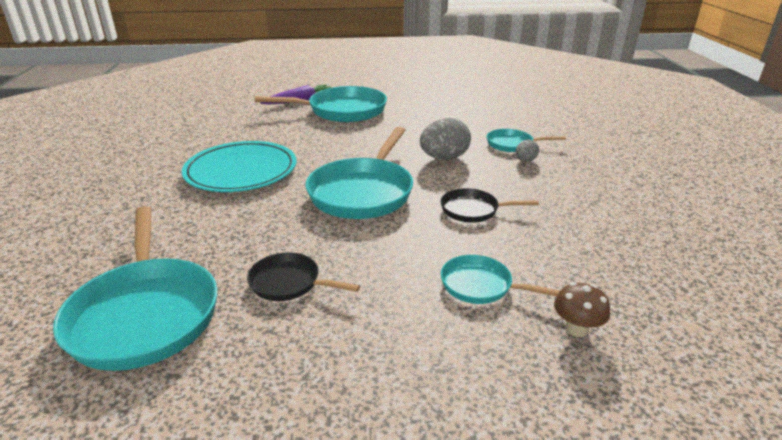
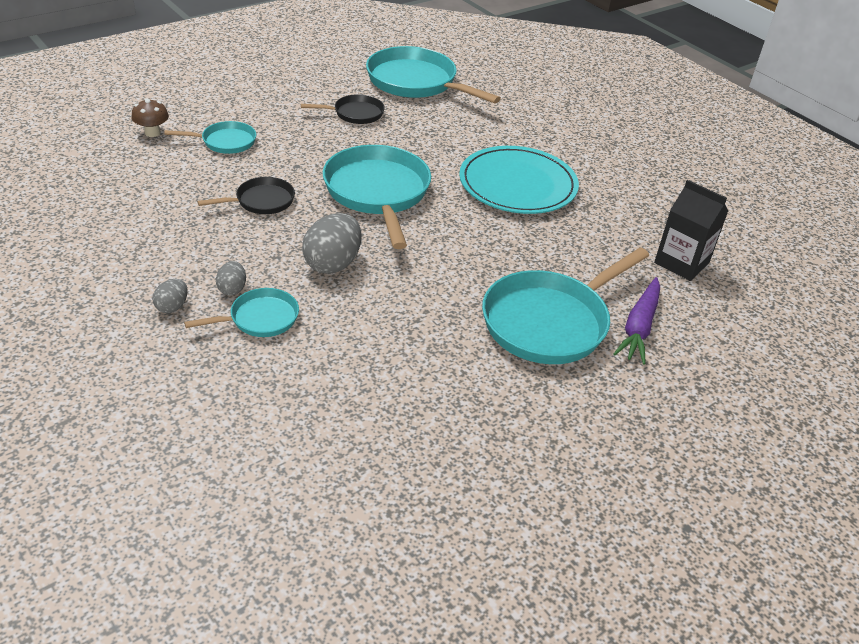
camera: 145 degrees right, 10 degrees up
(224, 113) = (681, 263): none -> black carton
(571, 161) = (172, 307): none -> grey egg

